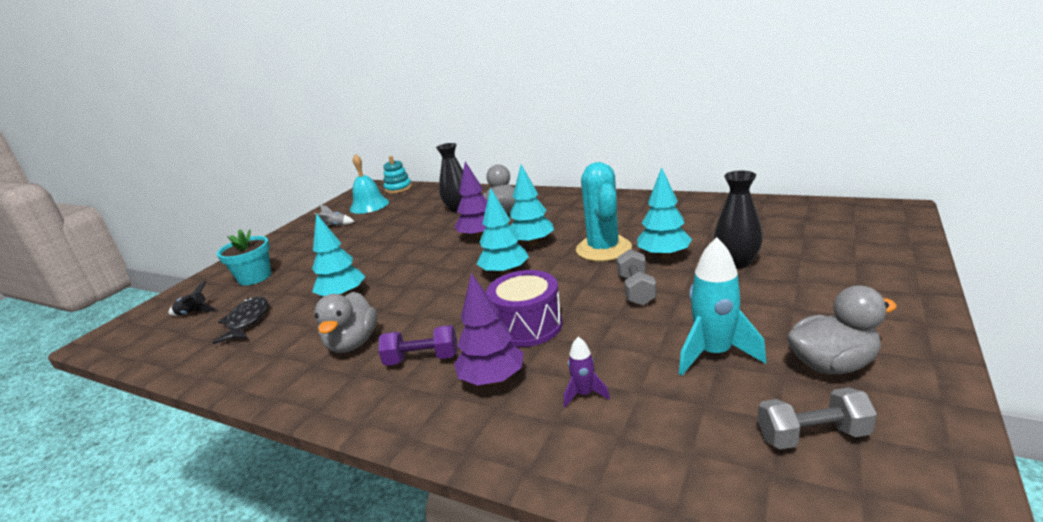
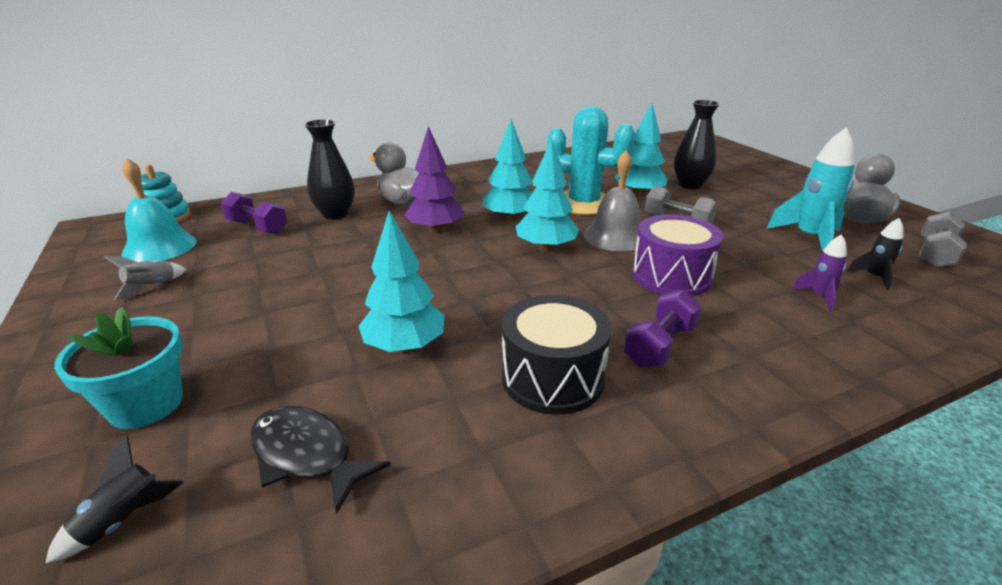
camera: 55 degrees left, 5 degrees up
(353, 343) = (552, 378): grey duck -> black drum
(416, 206) = (257, 227): none -> purple dumbbell
(492, 380) = (749, 324): purple tree -> none
(563, 282) = (615, 236): none -> grey bell
(673, 411) = (874, 277): none -> black rocket

